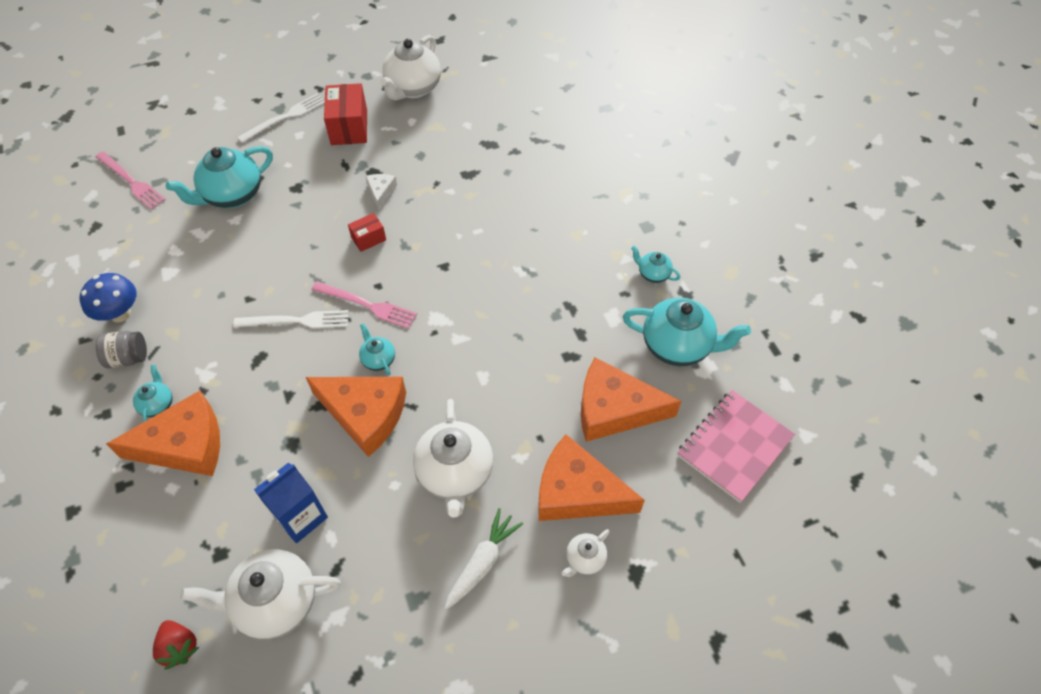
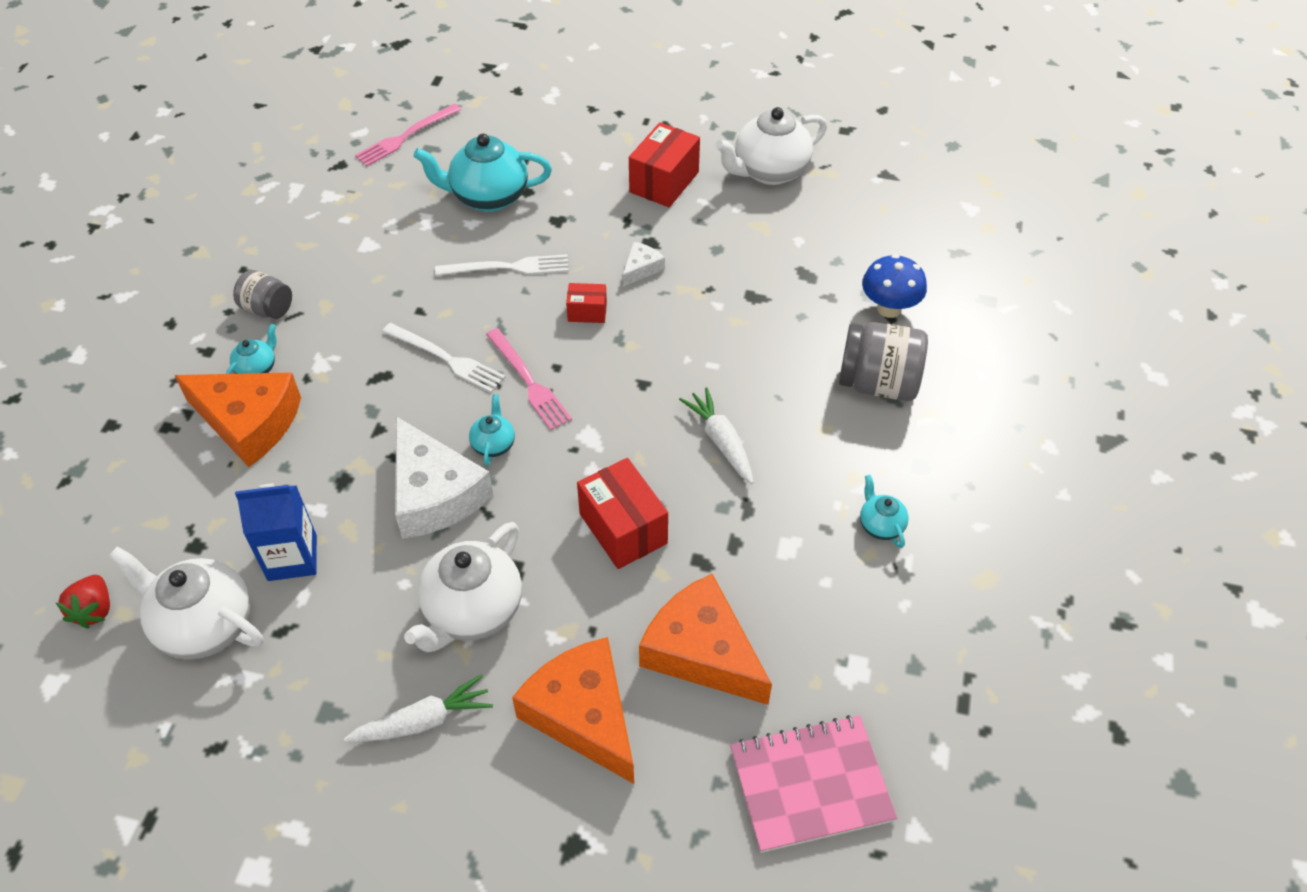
camera: 35 degrees right, 5 degrees down
(120, 314) = (294, 262): blue mushroom -> blue mushroom (889, 309)
(131, 182) = (406, 136): pink fork -> pink fork turned 60 degrees clockwise
(285, 117) = (606, 140): white fork -> white fork (508, 267)
(365, 414) = (434, 493): orange cheese -> white cheese
(507, 364) = (623, 528): none -> red box
(521, 275) = (720, 441): none -> white carrot
(584, 559) = (530, 792): white teapot -> none
(585, 190) = (878, 383): none -> grey jar
(677, 346) = (840, 626): turquoise teapot -> none

